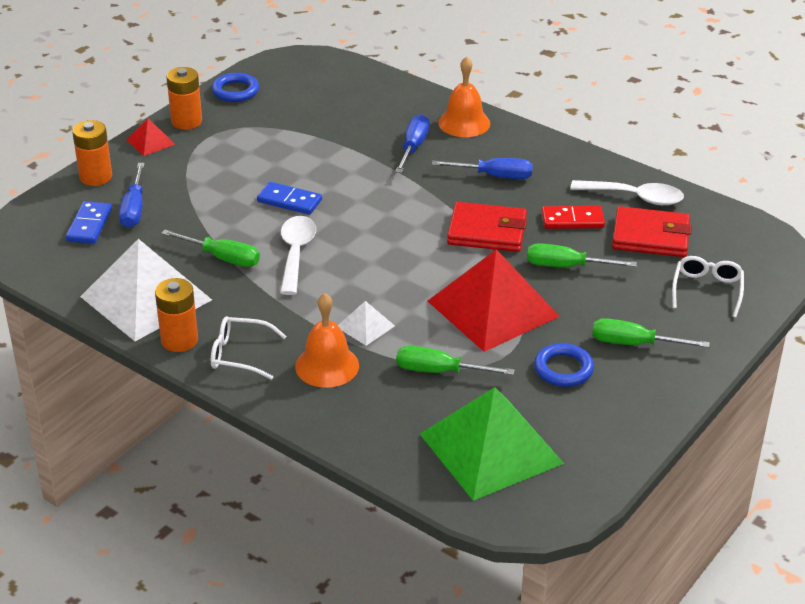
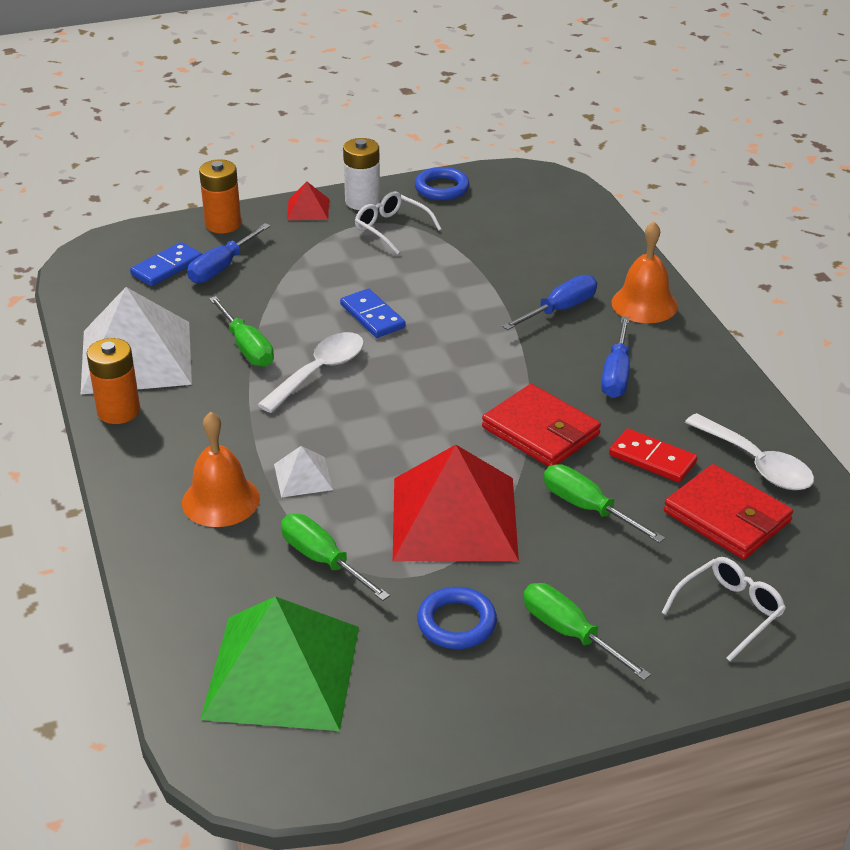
camera: 35 degrees right, 0 degrees up
(186, 121) = (362, 201): orange battery -> white battery
(239, 354) = (154, 450): white glasses -> white glasses (391, 228)
(495, 176) = (616, 375): blue screwdriver -> blue screwdriver turned 60 degrees clockwise

